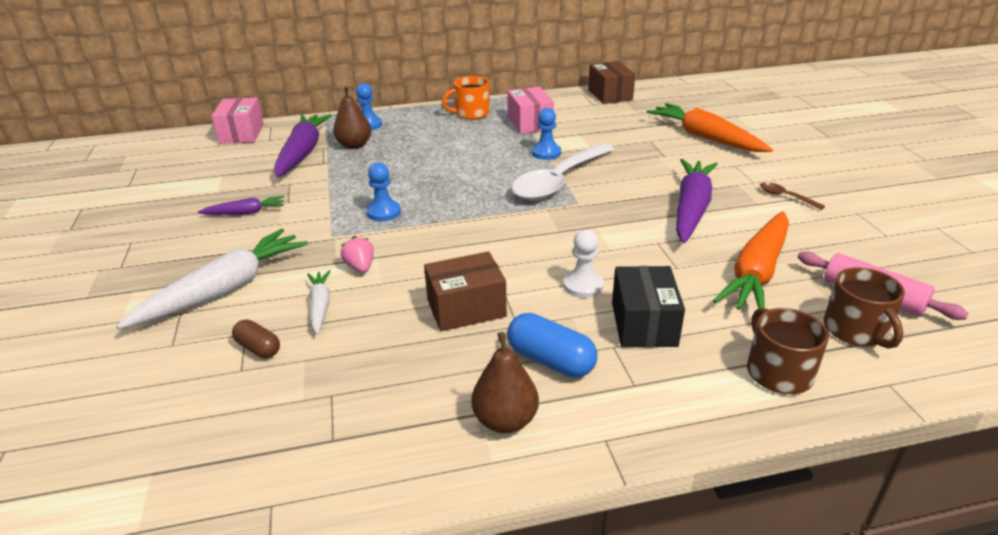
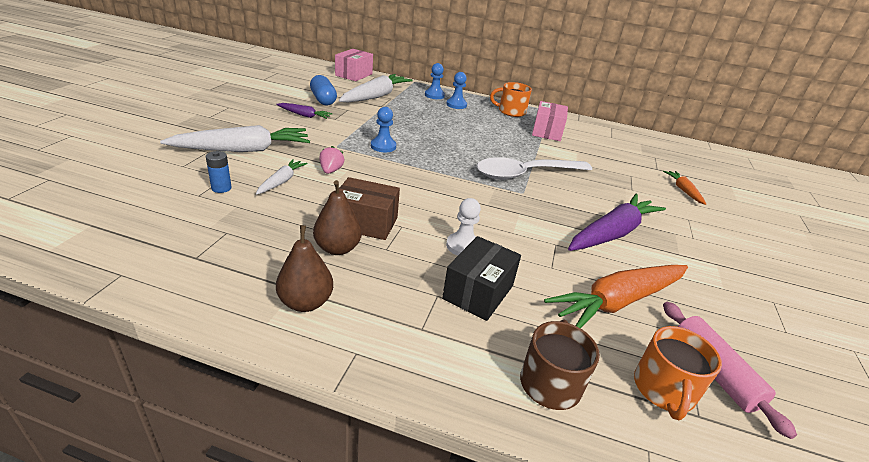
camera: 25 degrees right, 0 degrees up
(258, 348) = (221, 188): brown capsule -> blue battery
(302, 153) = (375, 96): purple carrot -> white carrot
(354, 145) = (411, 103): brown pear -> brown pear (337, 248)
(546, 153) = (537, 153): blue pawn -> blue pawn (456, 105)
(550, 360) = (381, 281): blue capsule -> blue capsule (323, 100)
(610, 95) = (632, 135): brown box -> none
(705, 138) = (683, 190): orange carrot -> orange carrot, size x0.51
(785, 197) = (711, 259): brown spoon -> none
(855, 330) = (664, 390): brown mug -> orange mug

